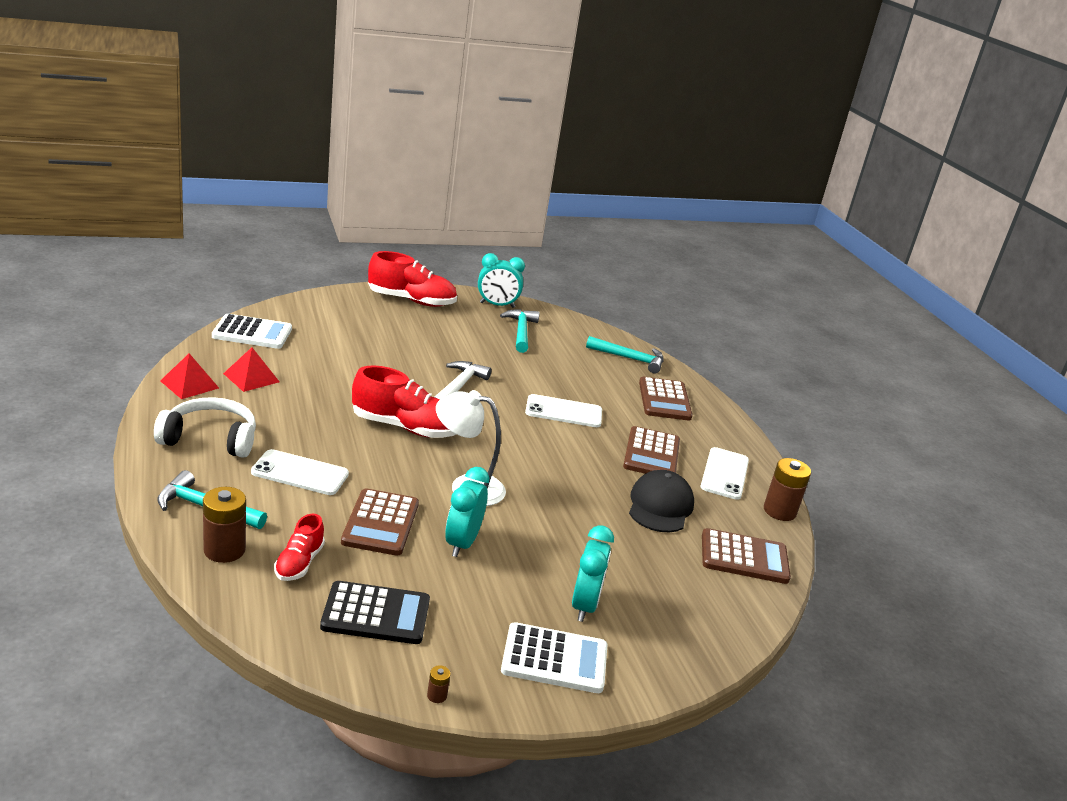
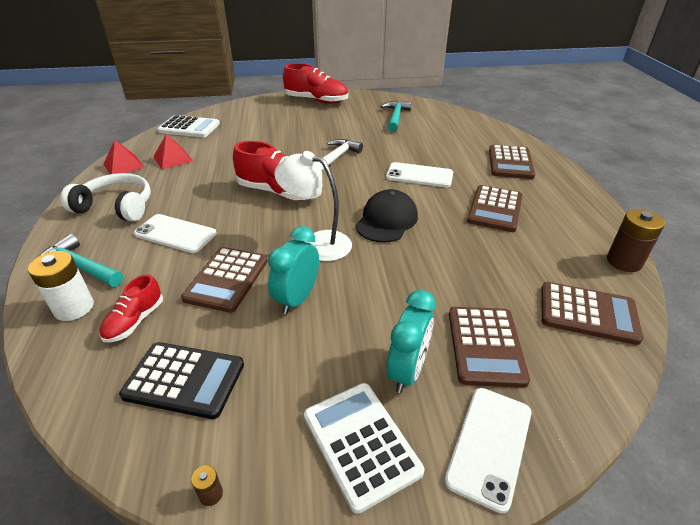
camera: 15 degrees right, 10 degrees up
(224, 550) = (74, 308): brown battery -> white battery
(497, 305) = (381, 100): turquoise clock -> none
(554, 659) = (360, 443): white calculator -> white calculator turned 135 degrees counterclockwise
(630, 359) = (482, 132): turquoise hammer -> none
(653, 585) = (485, 346): none -> brown calculator
(660, 506) = (499, 258): black cap -> black cap (386, 220)
(724, 474) = (565, 225): white phone -> white phone (489, 445)

